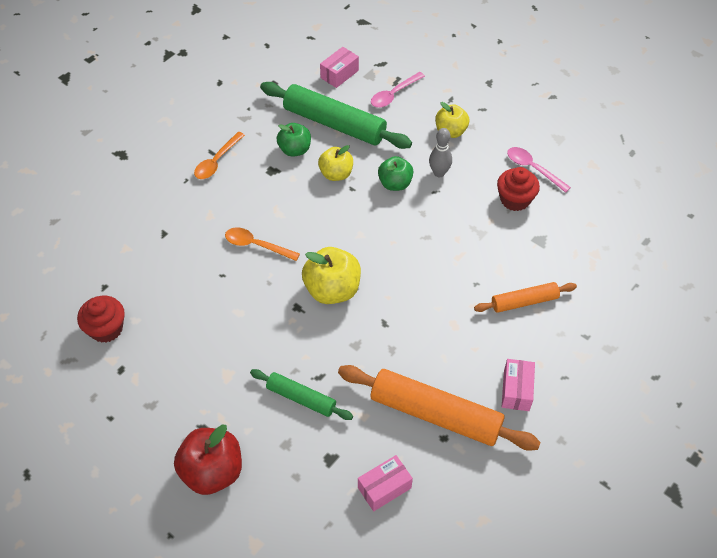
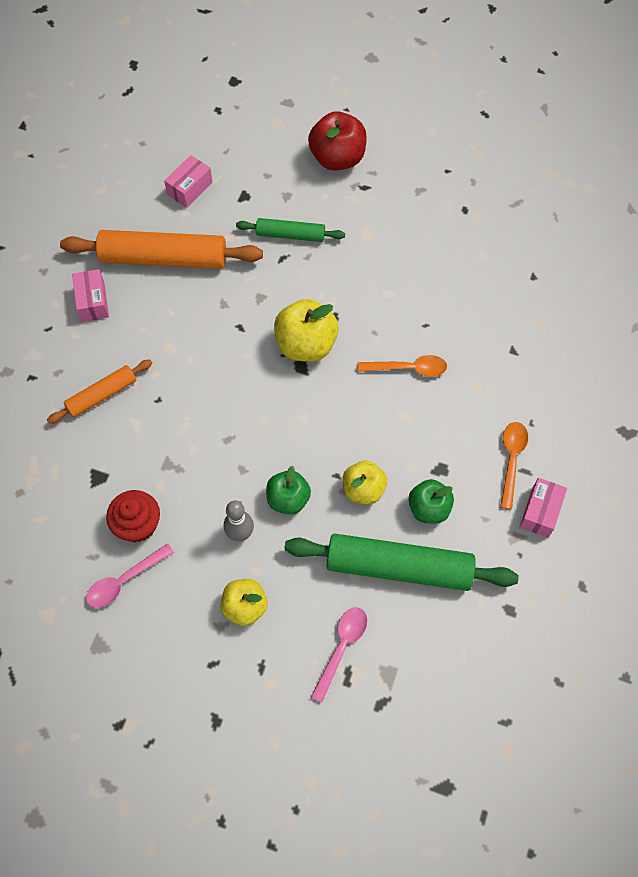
camera: 160 degrees right, 10 degrees up
(106, 329) = (502, 239): red cupcake -> none
(339, 74) = (431, 660): pink box -> pink box (540, 512)
(533, 168) = (124, 581): pink spoon -> pink spoon turned 120 degrees clockwise

